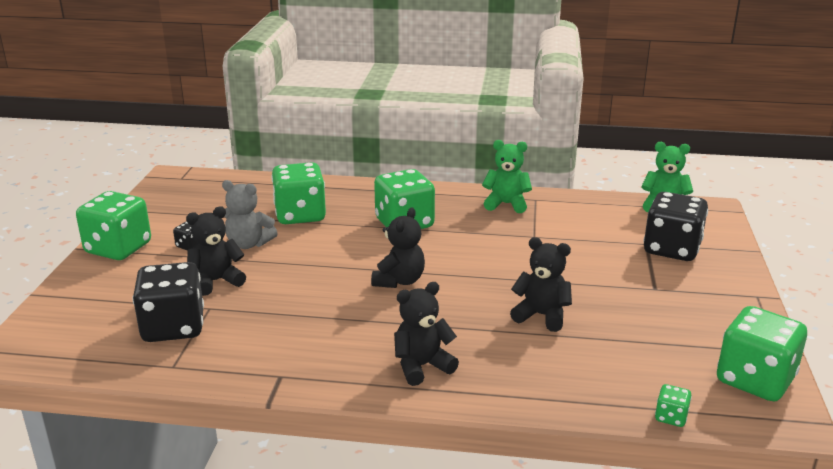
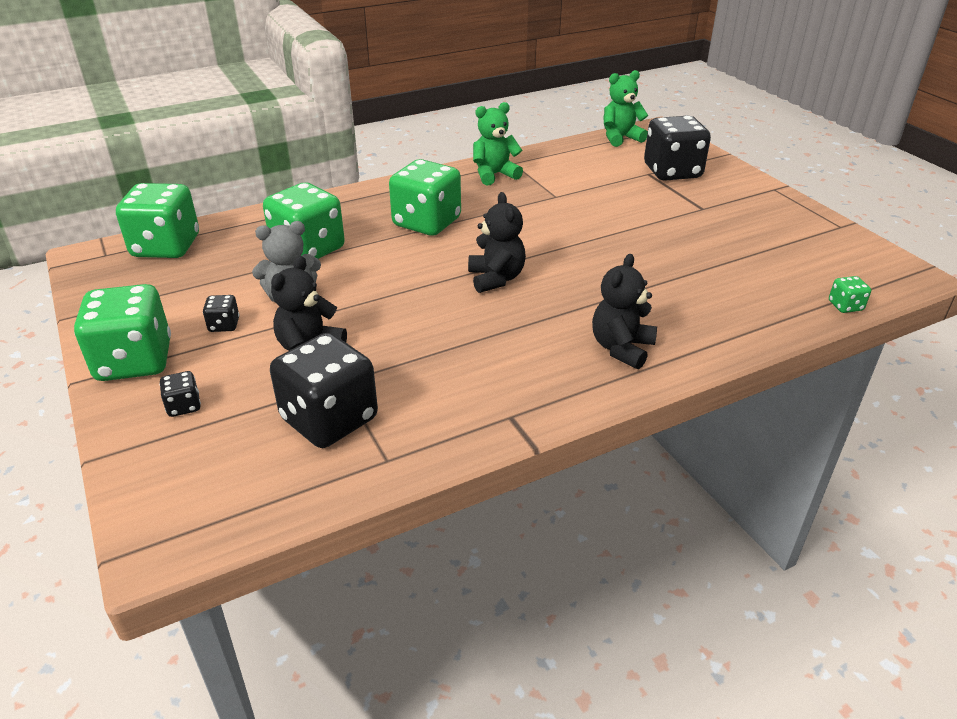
camera: 35 degrees left, 10 degrees up
(110, 285) = (184, 406): none -> black dice
(541, 316) = (653, 263): black teddy bear -> none
(755, 380) = (855, 253): green dice -> green dice (166, 247)

